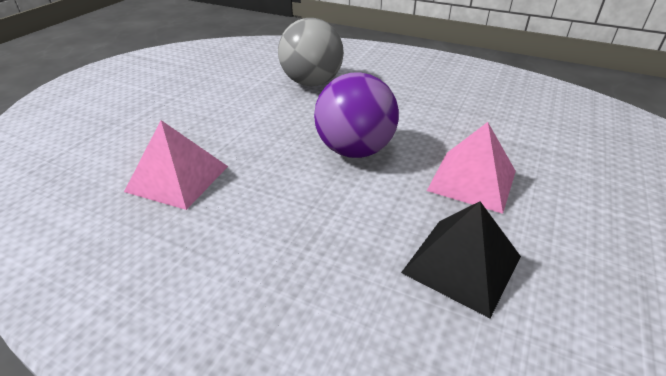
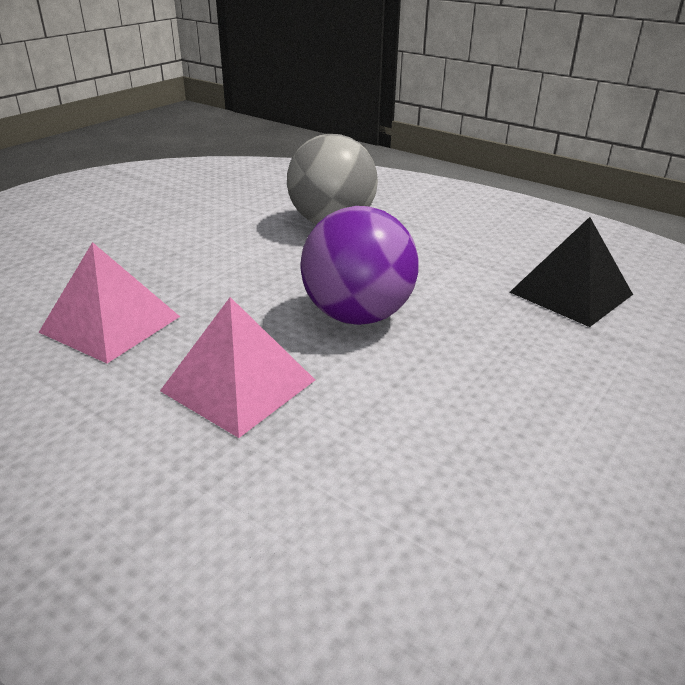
camera: 10 degrees right, 5 degrees down
(461, 264) = (452, 482): black pyramid -> black pyramid (570, 293)
(472, 180) = (512, 374): pink pyramid -> pink pyramid (238, 385)

